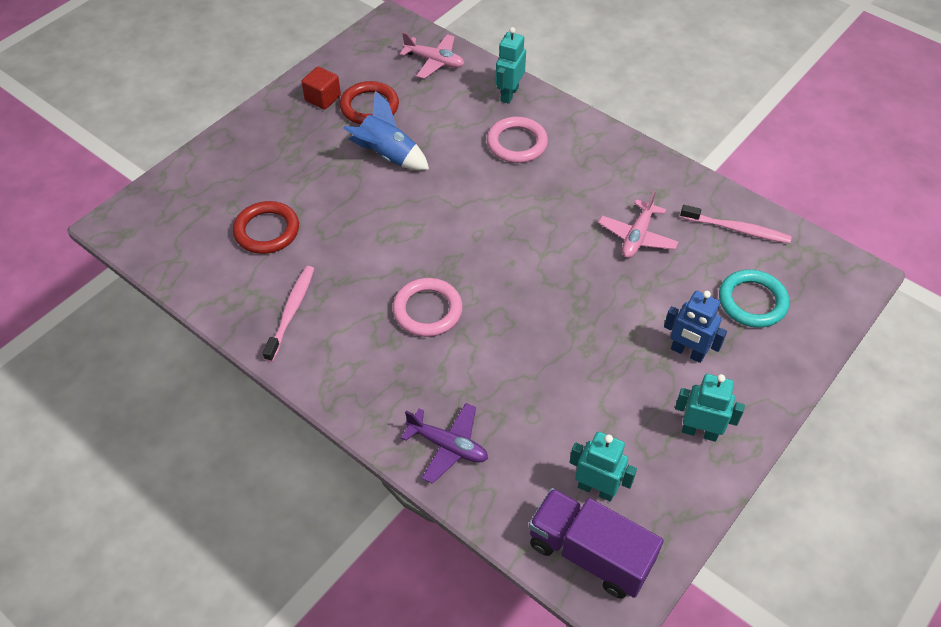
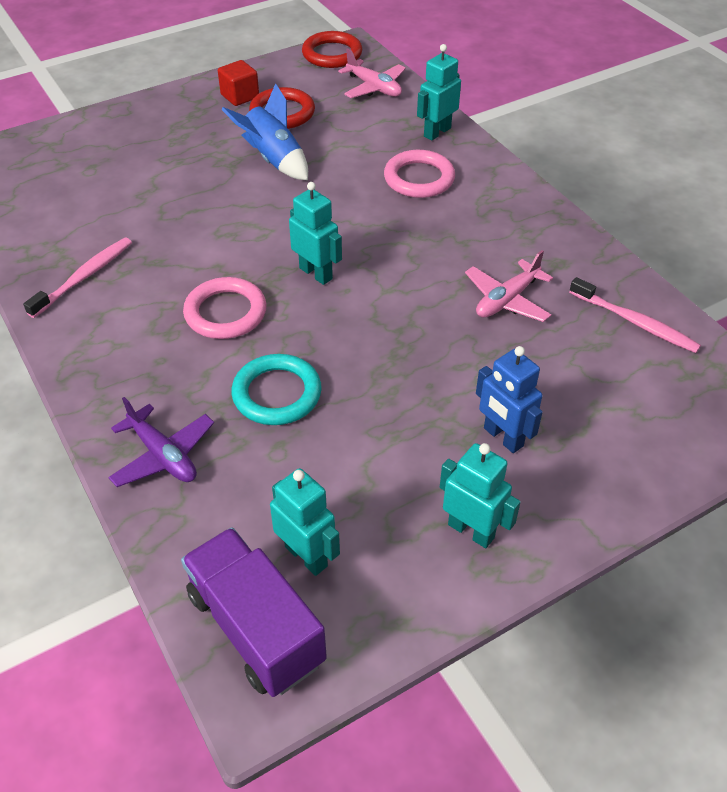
camera: 20 degrees right, 5 degrees down
(267, 231) = (109, 198): red ring -> red ring (332, 54)
(480, 254) = (316, 273): none -> turquoise robot
(752, 301) = (615, 404): turquoise ring -> turquoise ring (277, 394)

